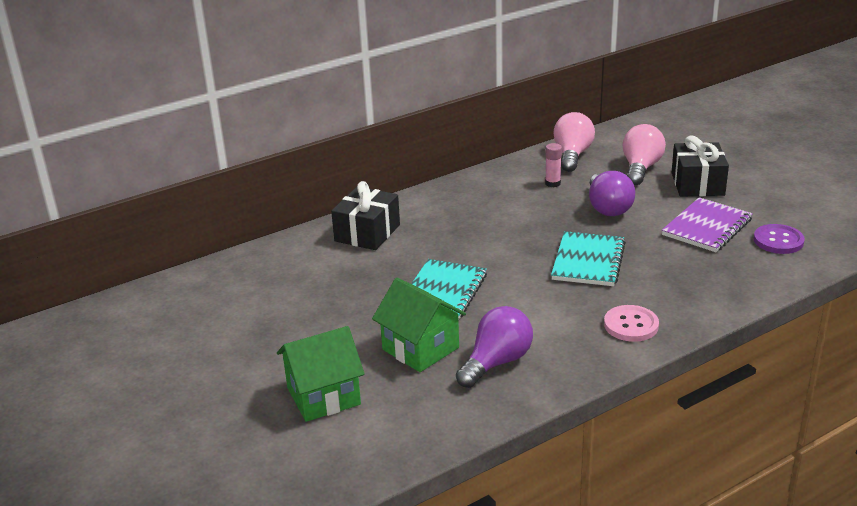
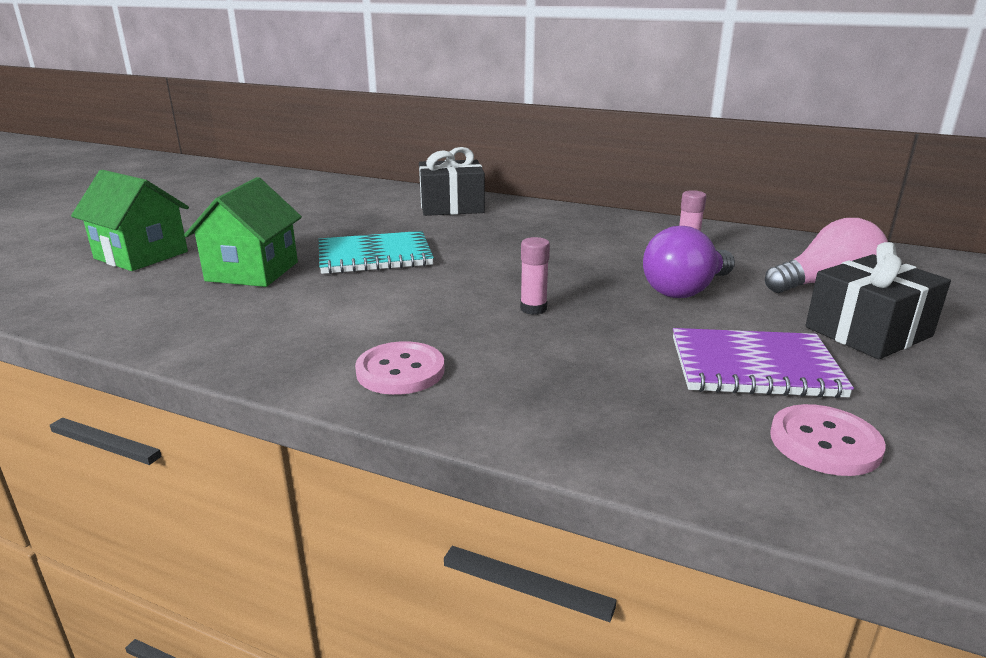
camera: 55 degrees right, 5 degrees down
(496, 362) = (247, 311): purple light bulb -> none
(572, 155) = (773, 245): pink light bulb -> none
(588, 261) = (533, 309): turquoise notebook -> pink glue stick
(778, 241) = (825, 443): purple button -> pink button

